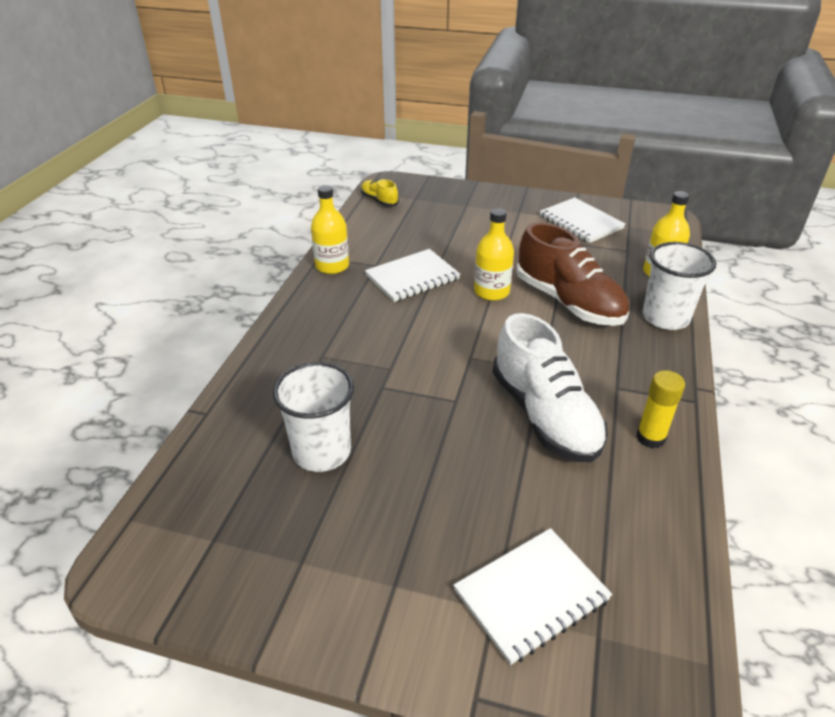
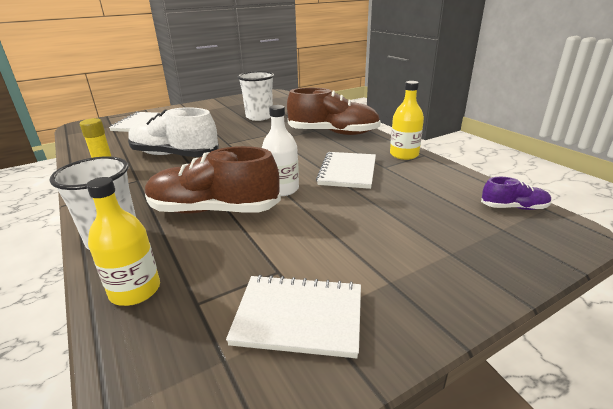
camera: 135 degrees right, 10 degrees down
(317, 336) = (333, 133): none -> brown shoe
(379, 201) = (513, 207): yellow shoe -> purple shoe
(491, 292) = (282, 189): yellow bottle -> white bottle

